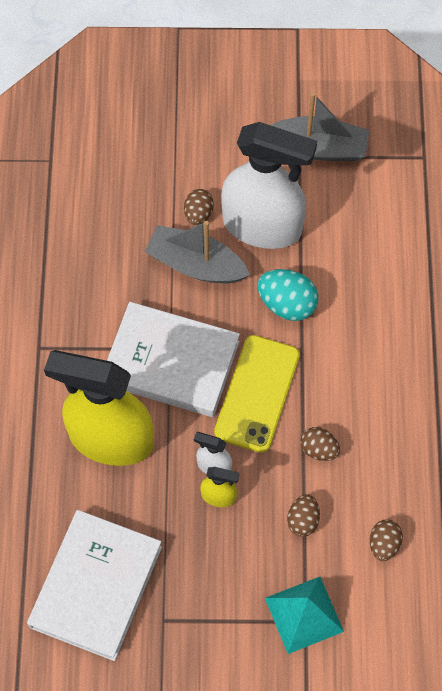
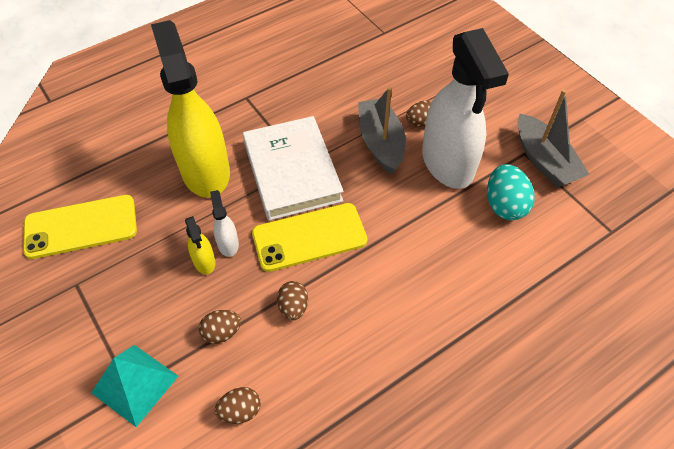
camera: 55 degrees right, 10 degrees down
(96, 587) = (81, 227): white book -> yellow phone
(287, 304) = (399, 214): turquoise egg -> turquoise egg (504, 205)

